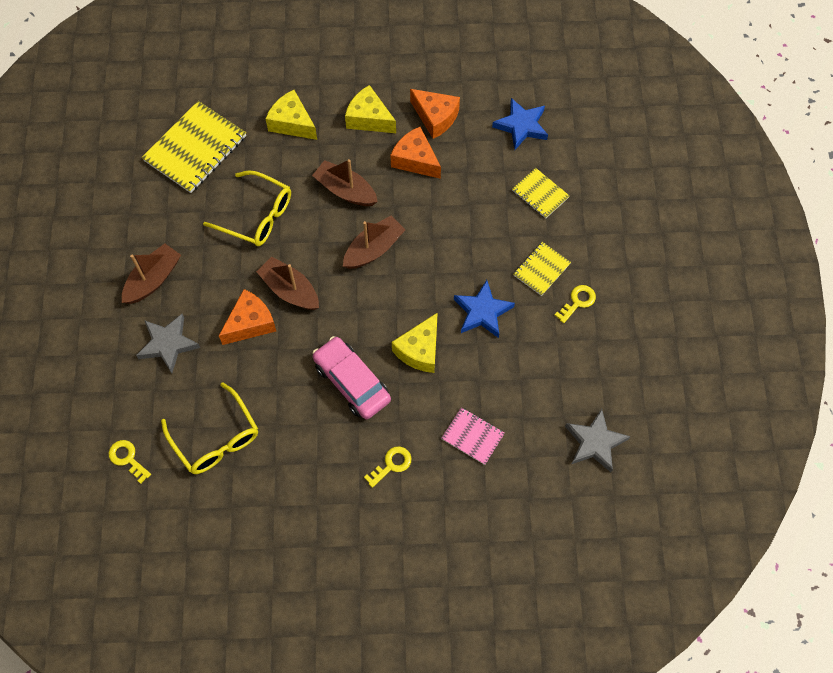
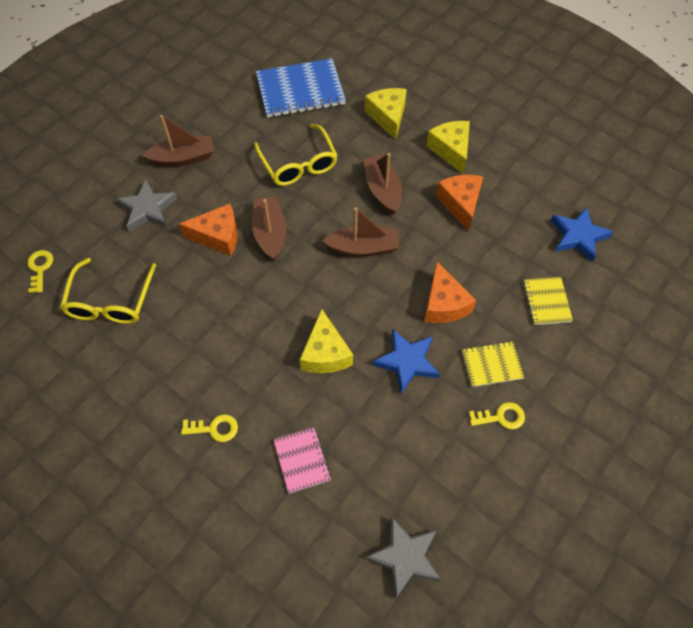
camera: 40 degrees right, 5 degrees down
(195, 148) = (300, 90): yellow notebook -> blue notebook
(352, 382) = (248, 337): pink car -> none
(420, 350) = (325, 353): yellow cheese -> yellow cheese turned 75 degrees counterclockwise
(435, 117) = (507, 183): orange cheese -> orange cheese (444, 304)

